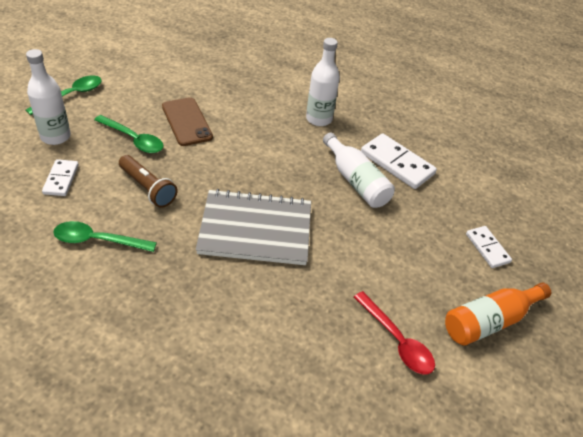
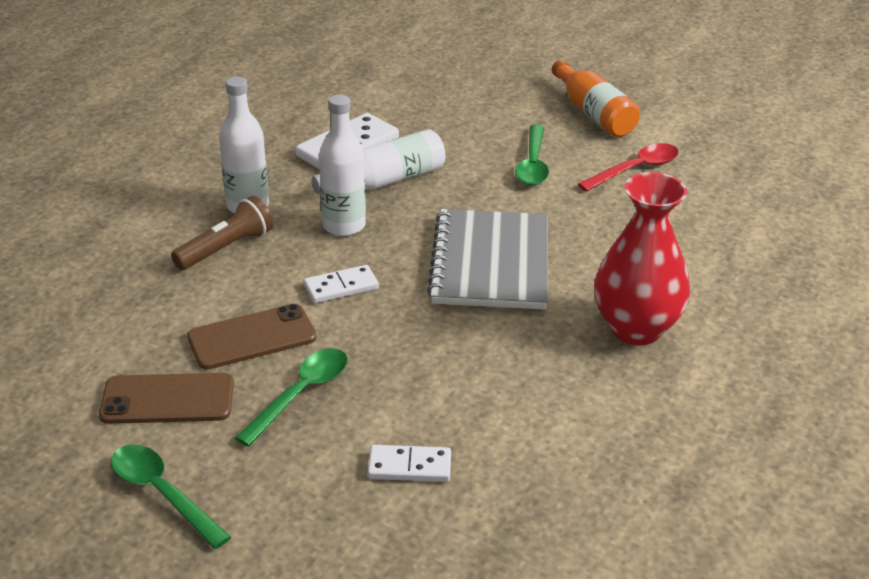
camera: 85 degrees left, 10 degrees down
(56, 137) = (294, 493): white bottle -> white bottle (344, 226)
(98, 240) = (538, 405): green spoon -> green spoon (533, 164)
(140, 95) = (167, 399): none -> brown phone
(148, 188) = (421, 366): brown flashlight -> brown flashlight (226, 248)
(169, 306) = (636, 328): none -> red vase
(487, 248) = (491, 102): white domino -> white domino (341, 287)

